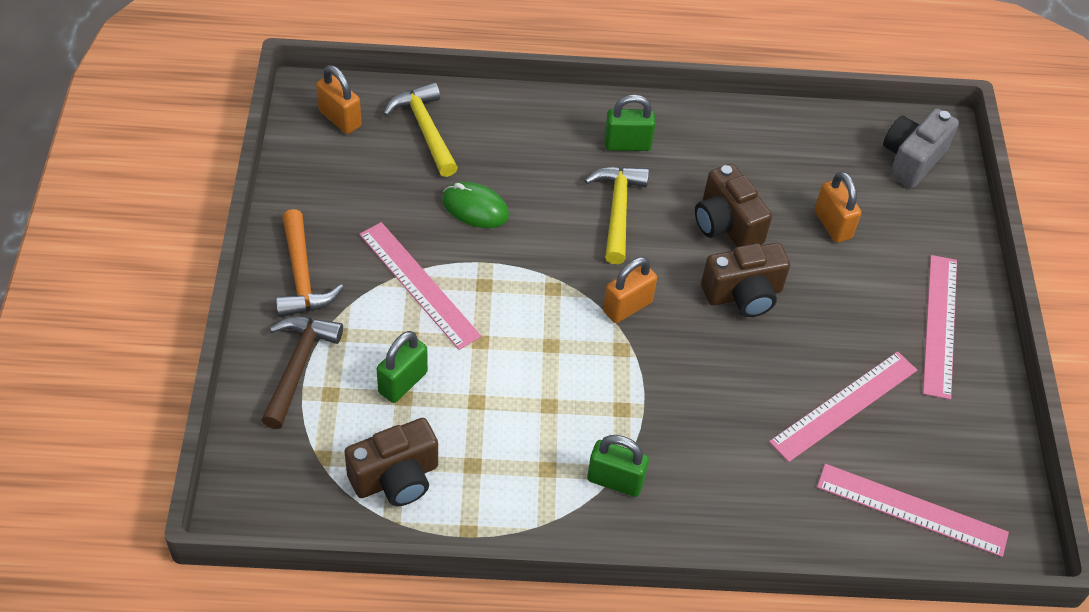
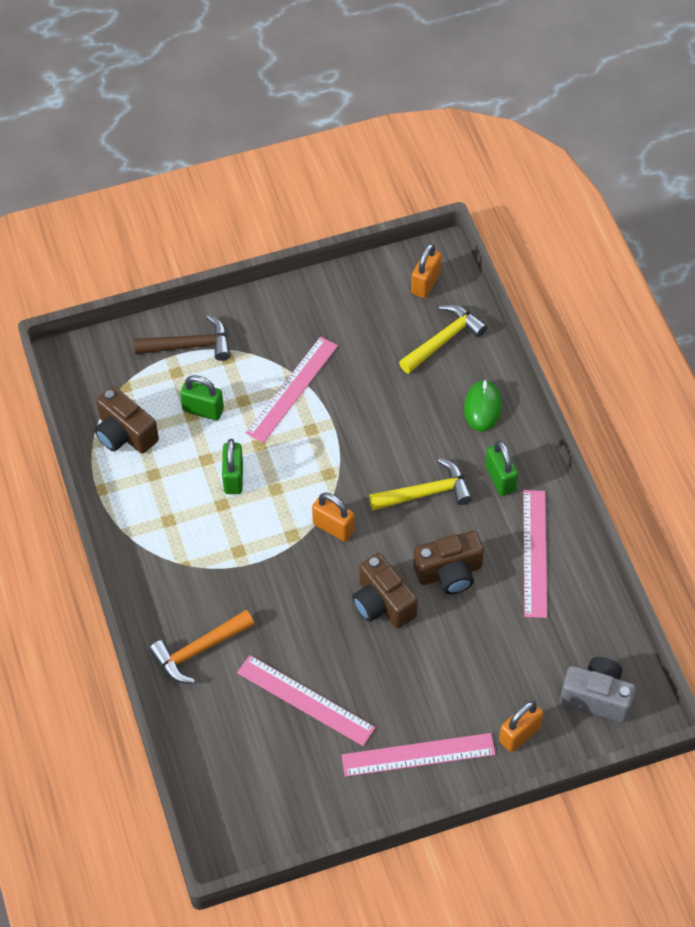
camera: 75 degrees right, 5 degrees up
(302, 276) = (267, 318): orange hammer -> orange hammer (199, 650)
(475, 208) = (381, 399): green mouse -> green mouse (482, 407)
(615, 480) = (175, 564): green padlock -> green padlock (233, 478)
(726, 224) = (449, 573): brown camera -> brown camera turned 150 degrees counterclockwise
(832, 224) = (488, 651): orange padlock -> orange padlock (519, 734)
(911, 510) = (228, 767): pink ruler -> pink ruler (534, 553)

